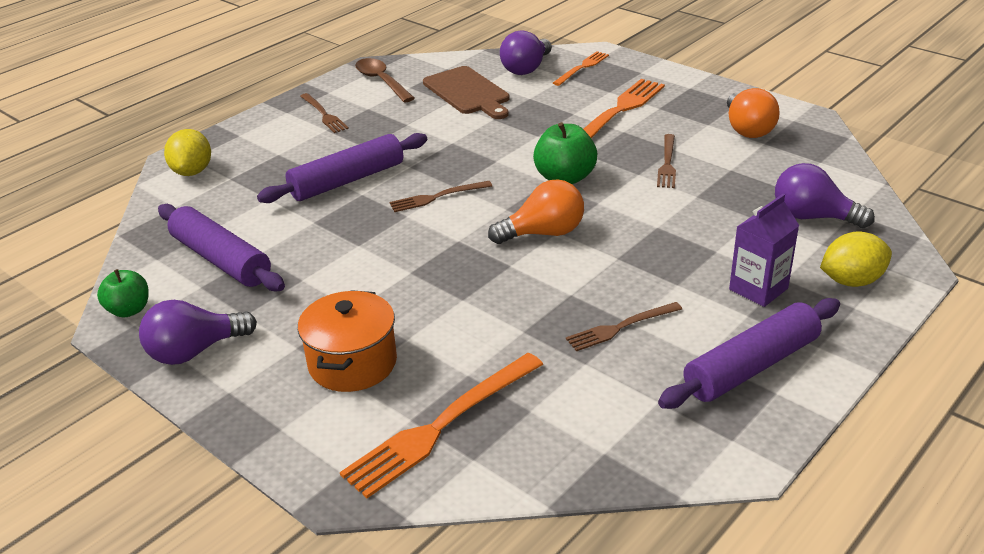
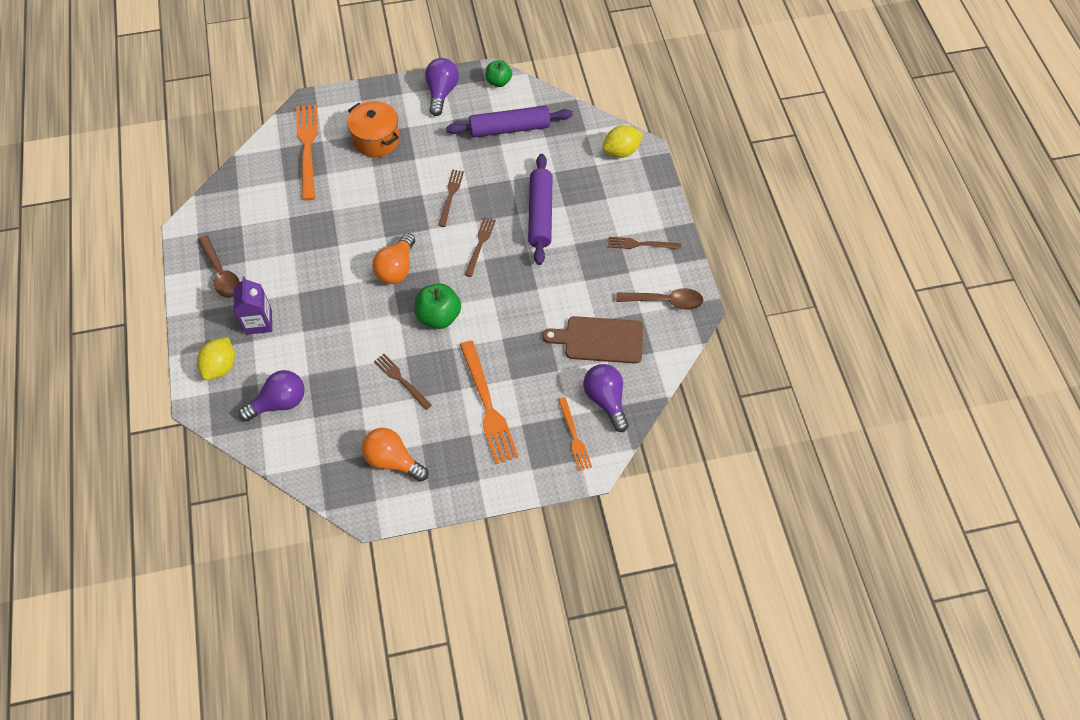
camera: 125 degrees right, 25 degrees up
(192, 171) = (621, 151): yellow lemon -> yellow lemon turned 60 degrees counterclockwise
(621, 327) = (295, 246): brown fork -> brown fork (450, 196)
(751, 366) = (221, 273): purple rolling pin -> brown spoon

